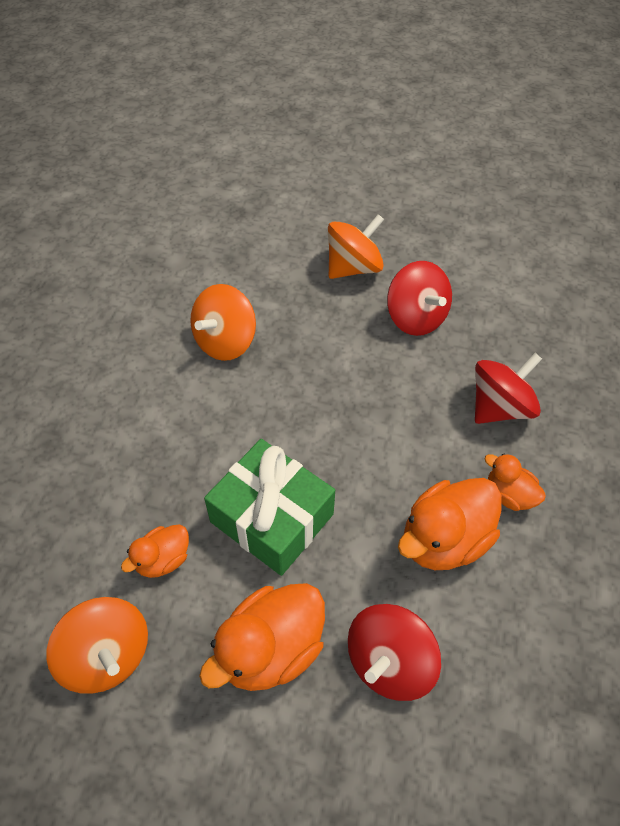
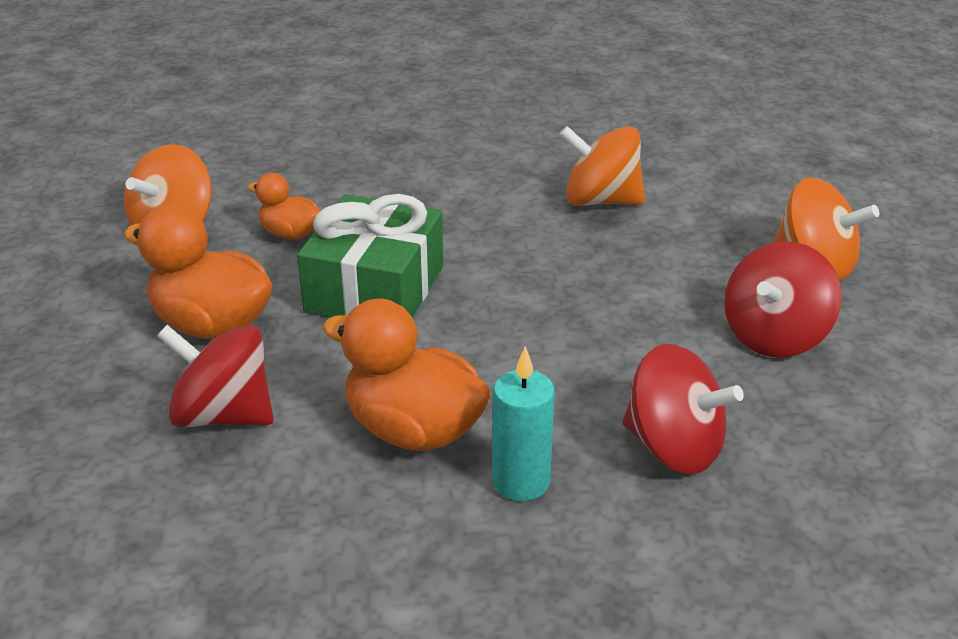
camera: 70 degrees right, 20 degrees down
(509, 495) = (521, 481): orange duck -> turquoise candle

